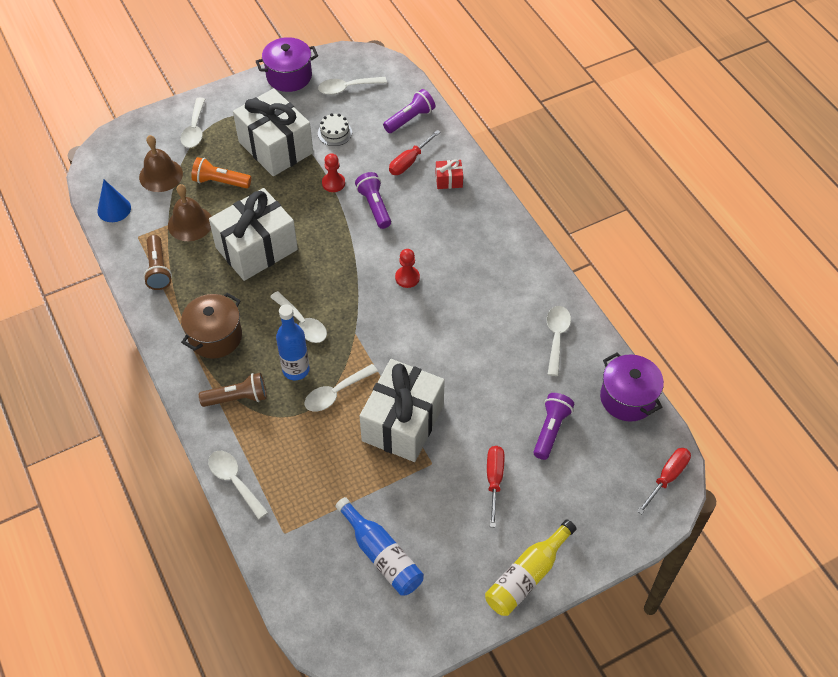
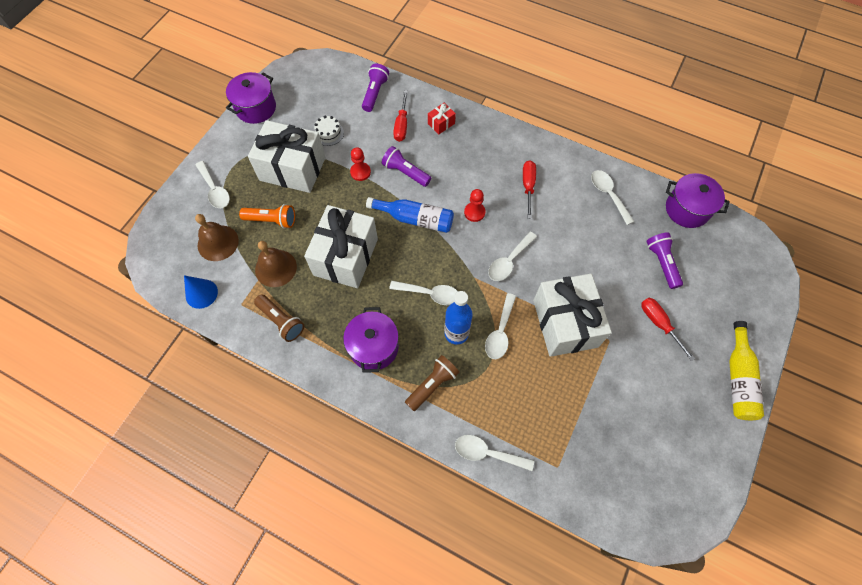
camera: 35 degrees left, 10 degrees up
(215, 337) = (374, 347): brown pot -> purple pot
(220, 182) = (272, 220): orange flashlight -> orange flashlight turned 150 degrees counterclockwise
(347, 88) = (308, 94): white spoon -> white spoon (509, 261)
(381, 555) = (637, 433): blue bottle -> blue bottle (415, 219)
(667, 477) = (756, 248): red screwdriver -> red screwdriver (528, 186)

